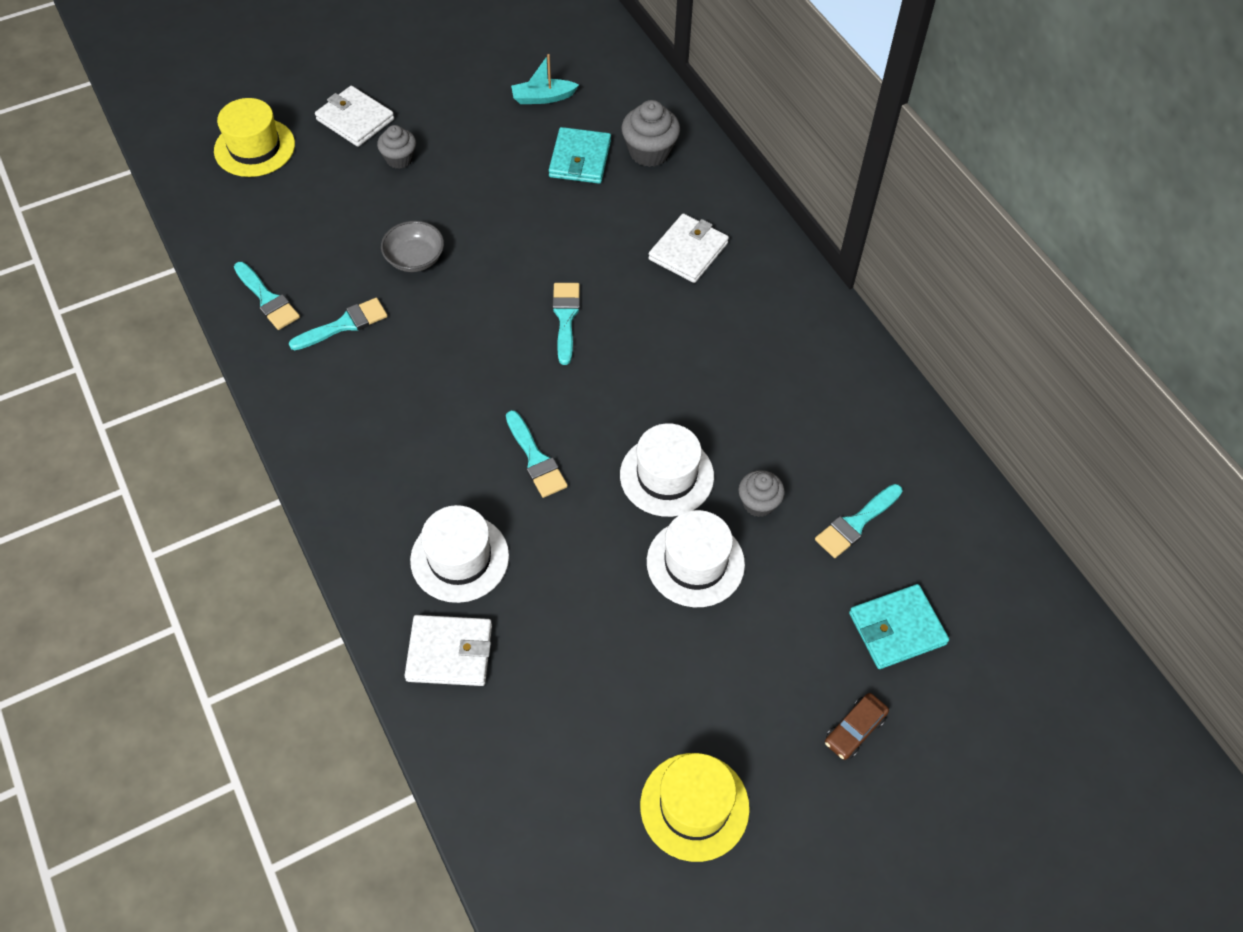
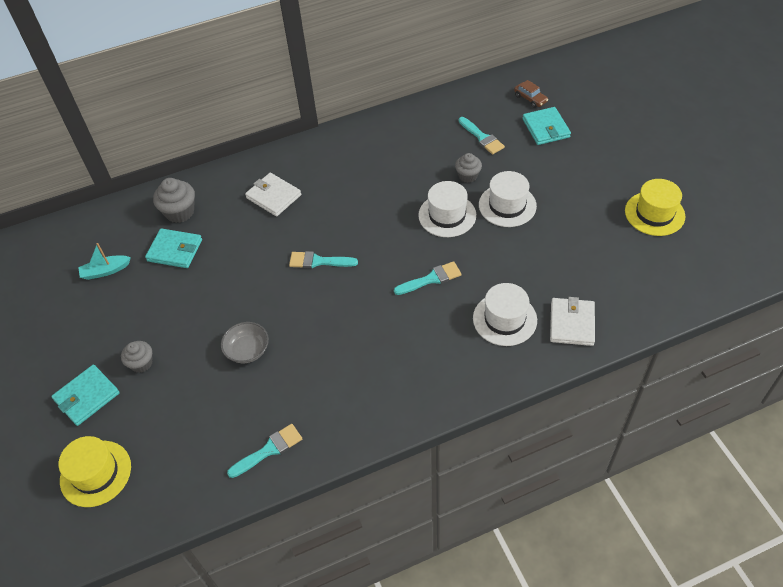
camera: 80 degrees left, 5 degrees down
(344, 324) = (303, 394): turquoise brush -> none
(355, 119) = (87, 397): white wallet -> turquoise wallet
(543, 98) = (105, 271): turquoise boat -> turquoise boat turned 75 degrees clockwise
(854, 730) = (604, 149): brown car -> brown car (530, 99)

